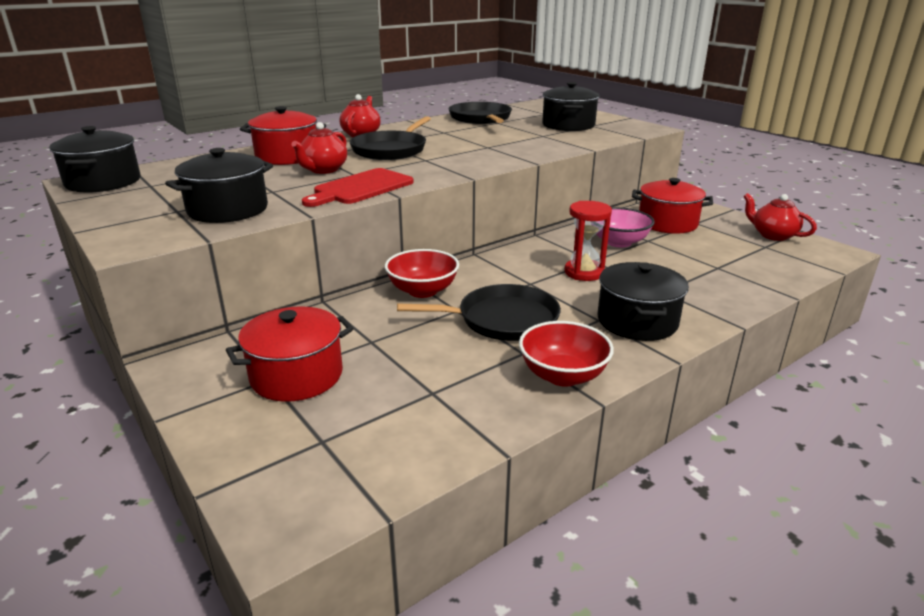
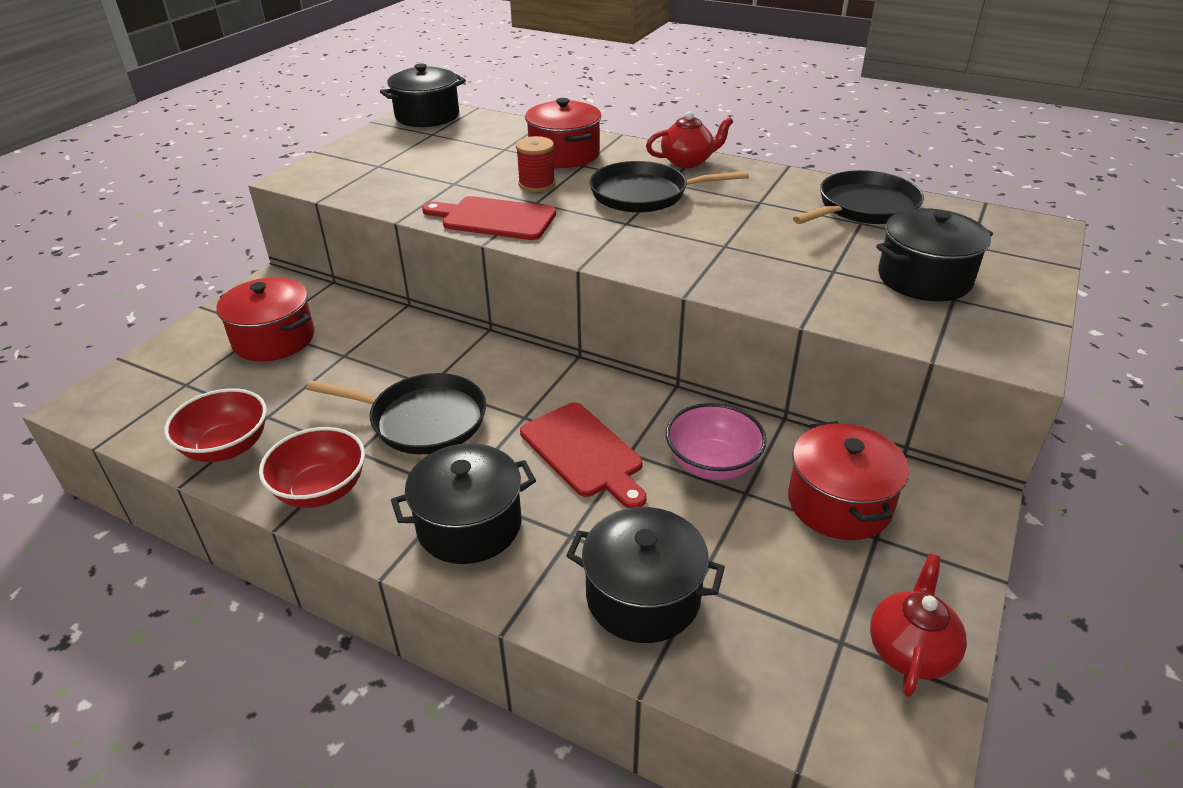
camera: 65 degrees right, 10 degrees up
(228, 210) = (392, 183): black pot -> black pot (643, 596)
(323, 170) = (536, 184): red teapot -> red spool
(422, 291) = (461, 351): red bowl -> red bowl (227, 447)
(502, 320) = (422, 420): black pan -> black pan turned 45 degrees counterclockwise
(584, 272) = (584, 453): red hourglass -> red cutting board

